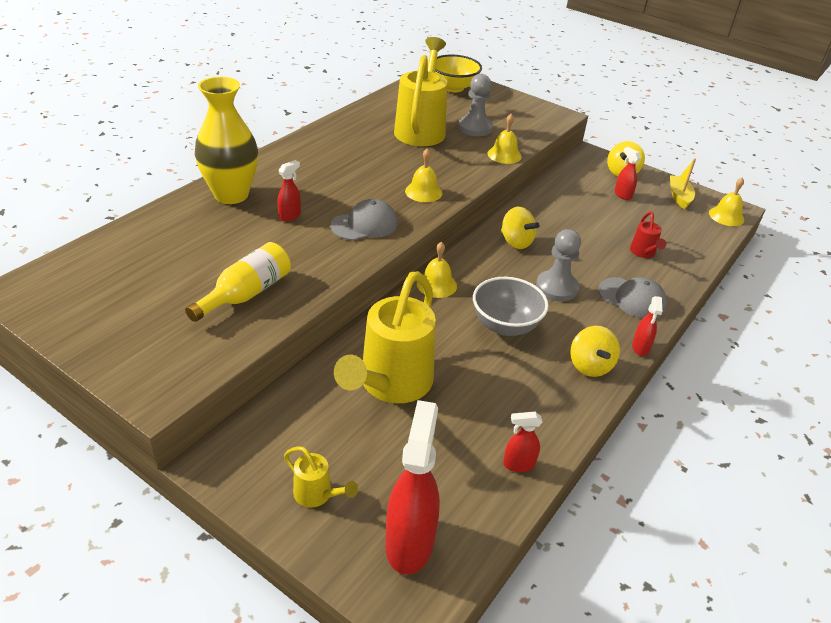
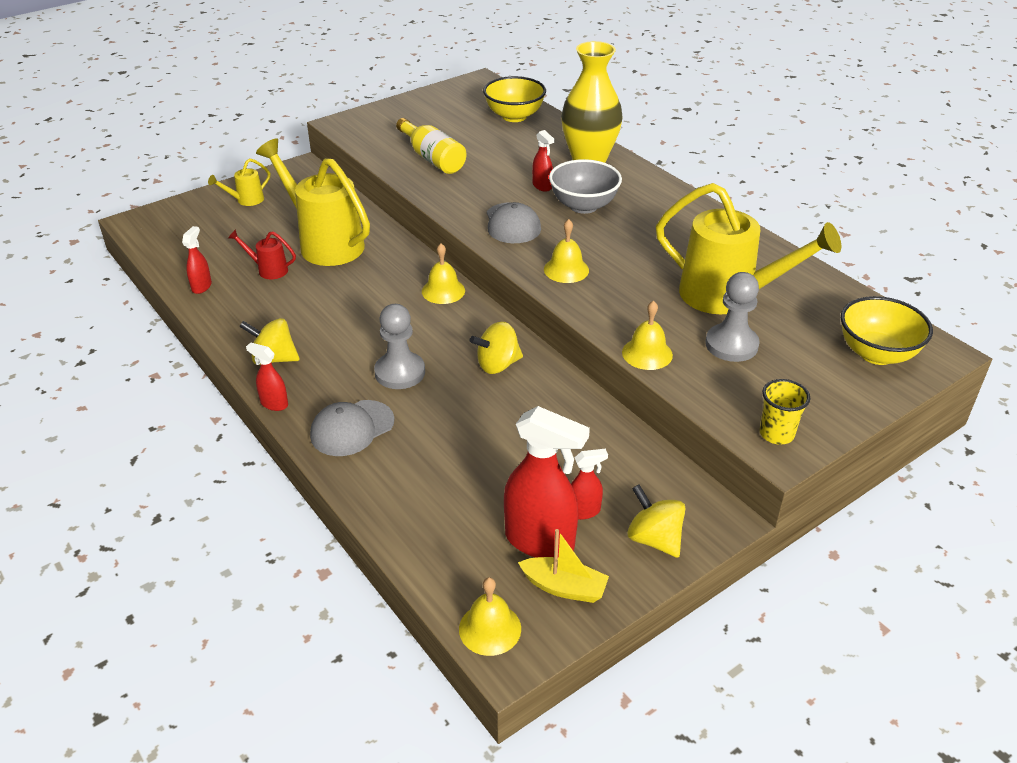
camera: 110 degrees right, 0 degrees up
(128, 250) = (514, 116): none -> yellow bowl
(409, 542) = (181, 228): red spray bottle -> red spray bottle (540, 541)
(505, 325) = (359, 320): grey bowl -> grey bowl (583, 206)
(546, 116) = (776, 434): none -> yellow cup
(643, 253) = (433, 476): red watering can -> red watering can (269, 270)

